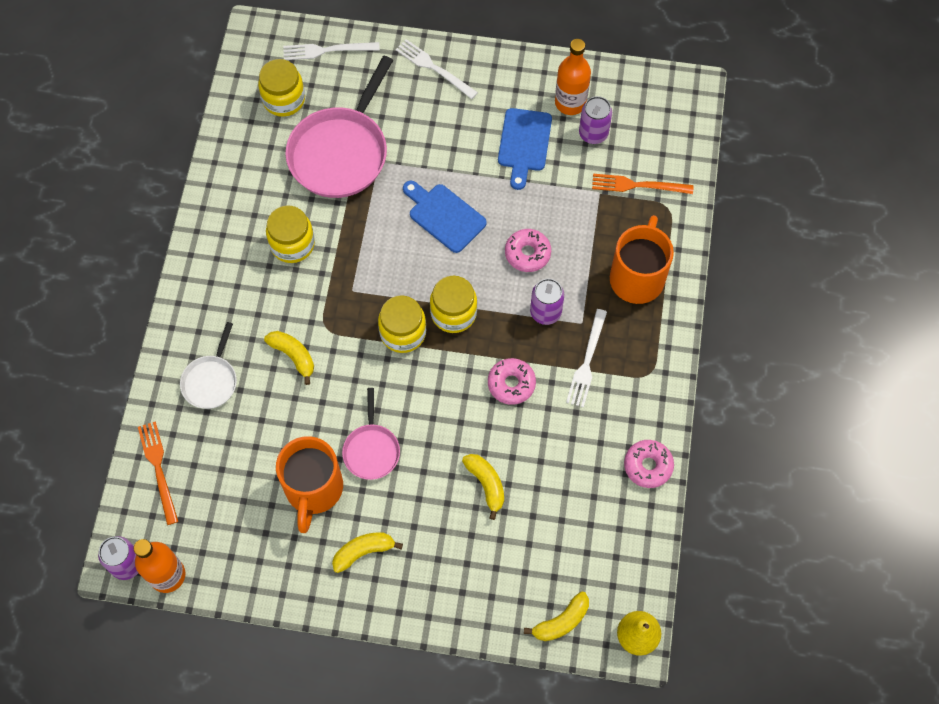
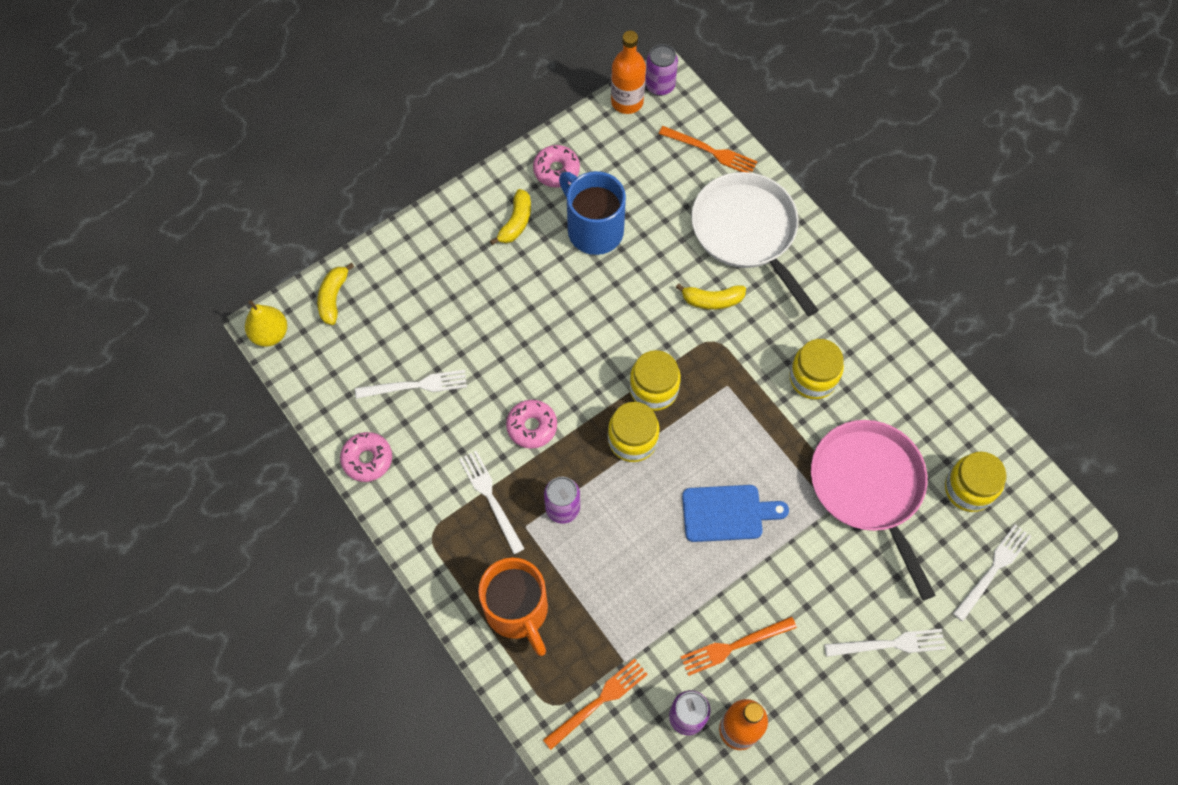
camera: 135 degrees right, 0 degrees up
(211, 381) = (747, 232): white pan -> white pan, size x1.91
(313, 490) = (593, 229): orange mug -> blue mug
(371, 450) = (583, 288): pink pan -> none
(486, 484) = (476, 339): yellow banana -> none
(524, 144) = (734, 646): blue cutting board -> orange fork
(527, 253) = (627, 545): pink donut -> pink donut (556, 170)
(564, 489) = (415, 385): none -> white fork

